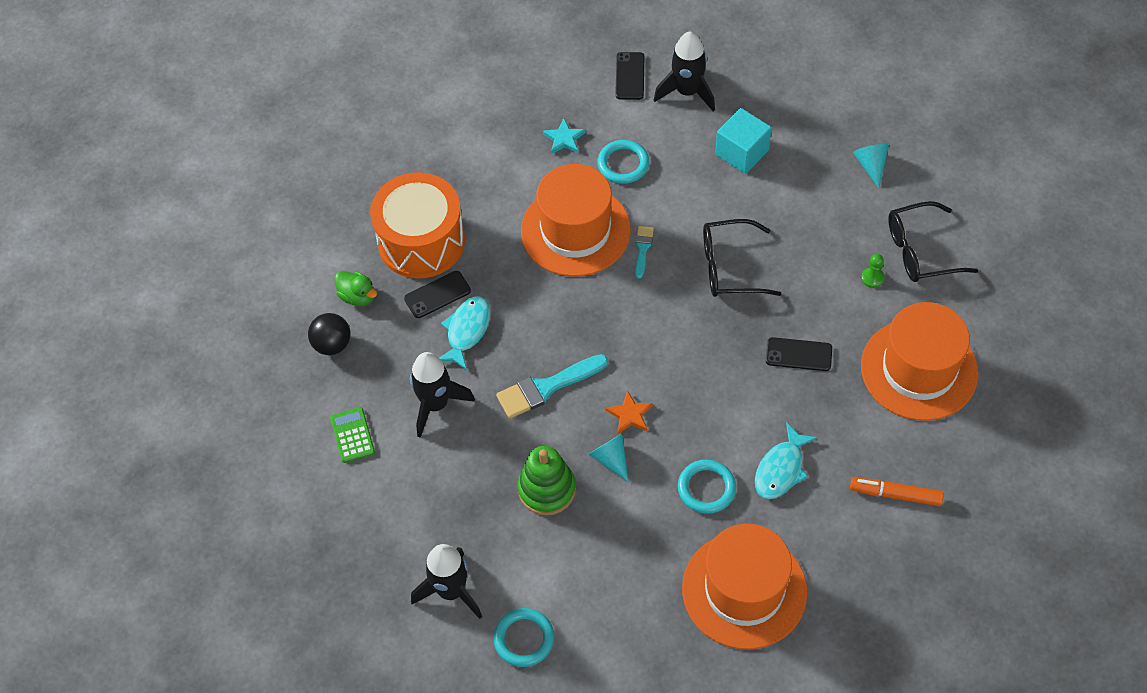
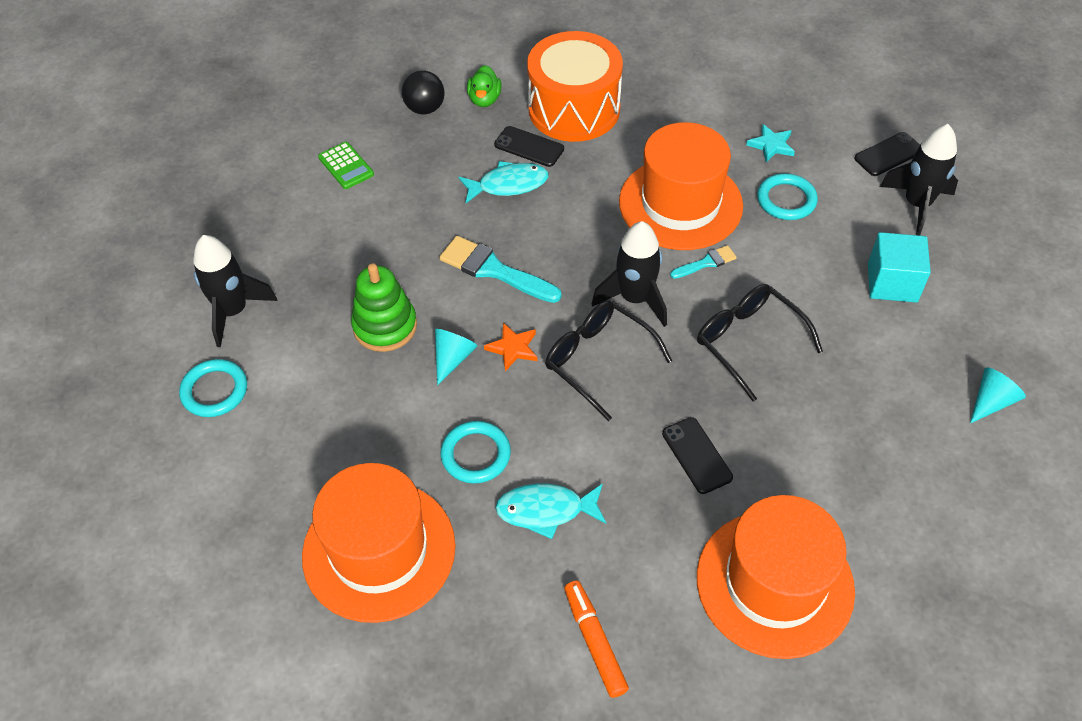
camera: 55 degrees right, 5 degrees down
(352, 435) = (346, 166): green calculator -> green calculator turned 105 degrees clockwise
(435, 404) = (416, 203): black rocket -> black rocket (635, 299)
(872, 278) = (851, 476): green pawn -> none
(920, 251) = (928, 505): black glasses -> black glasses (598, 360)

